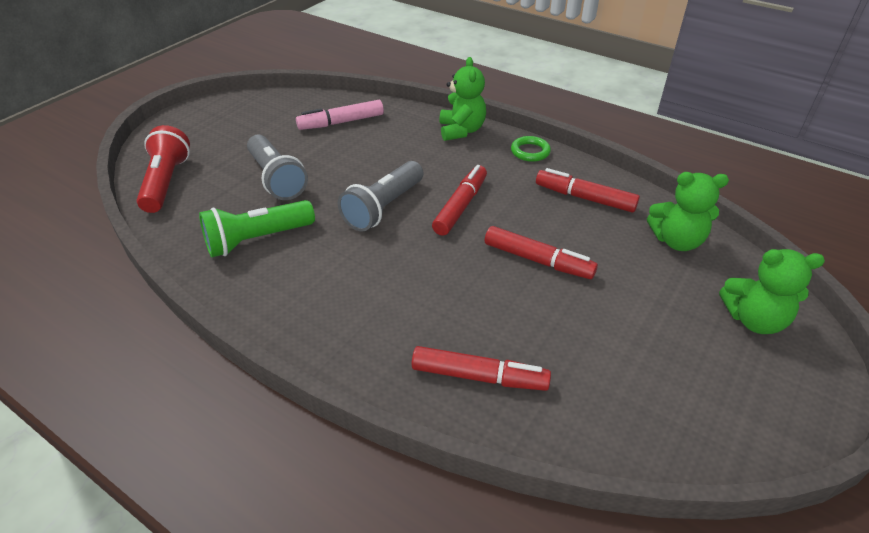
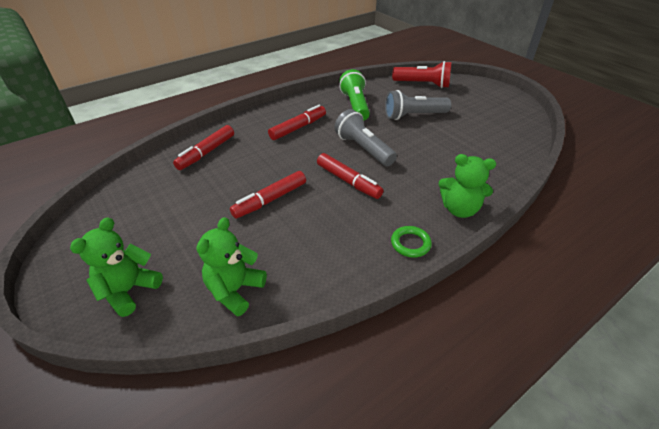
camera: 110 degrees right, 0 degrees up
(341, 122) = (485, 148): pink marker -> none
(584, 198) = (324, 253): red marker -> red marker (298, 128)

